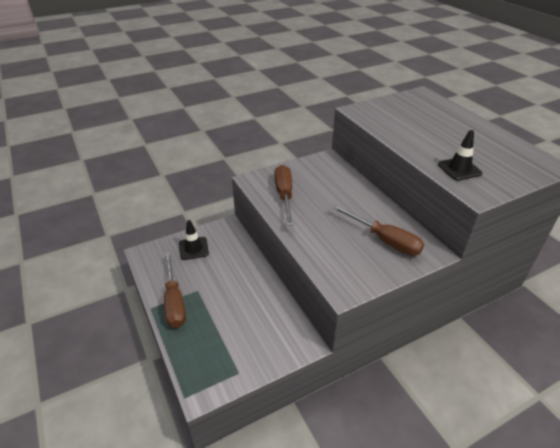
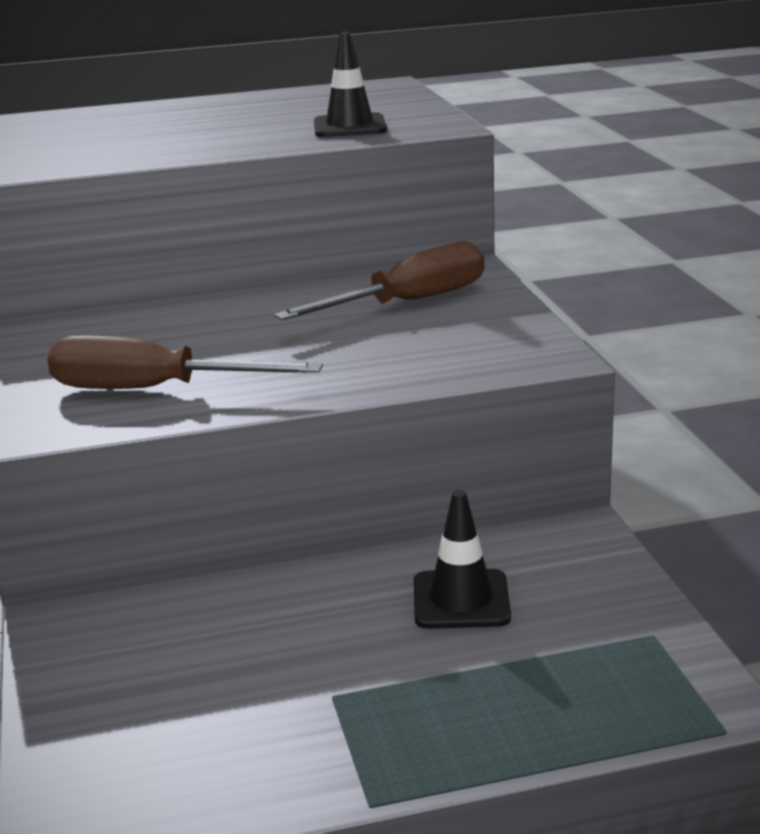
camera: 75 degrees left, 15 degrees down
(174, 301) = (361, 747): brown screwdriver -> none
(193, 248) = (124, 699): black traffic cone -> black traffic cone (461, 600)

